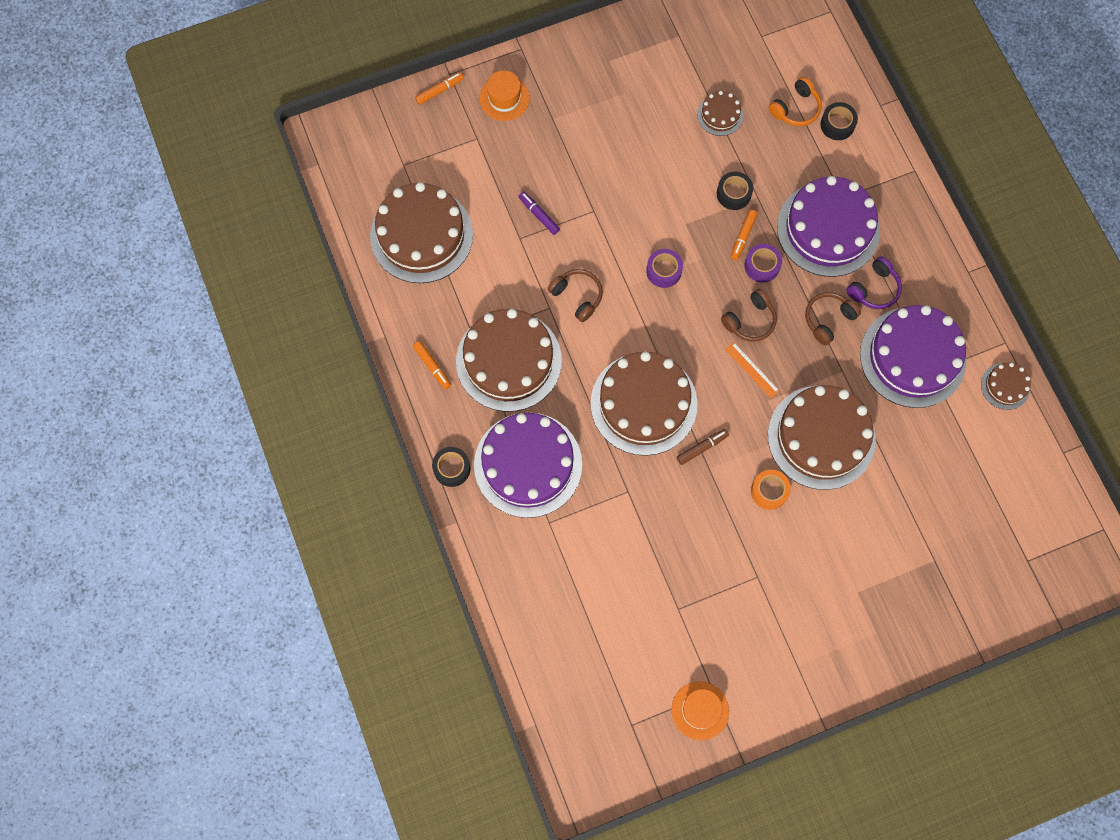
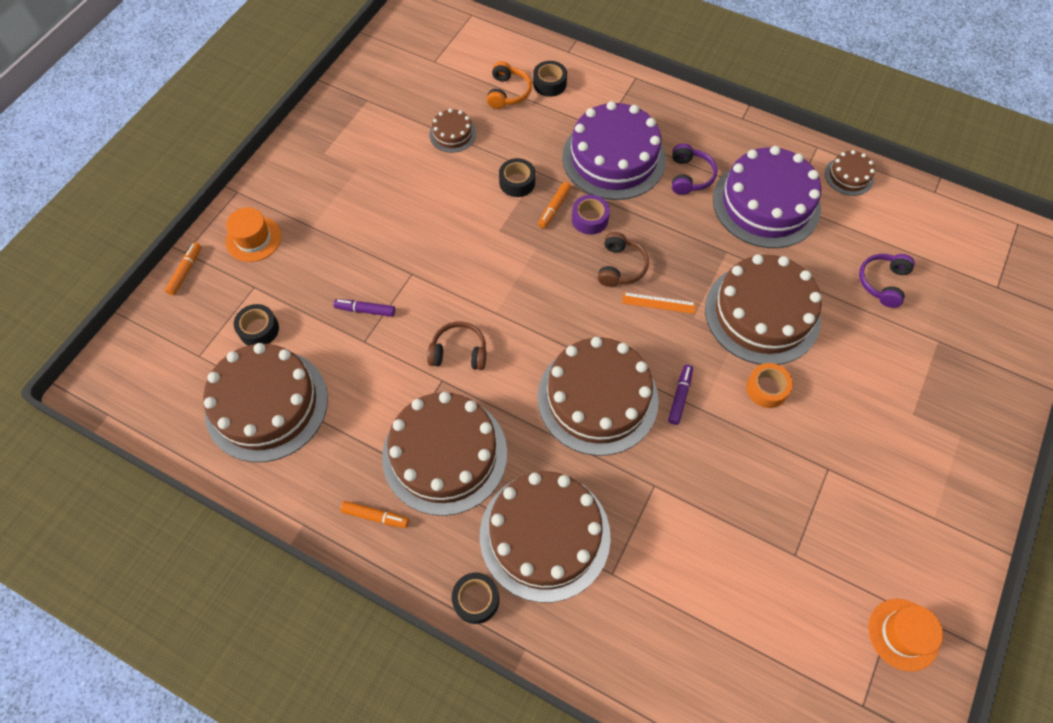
camera: 40 degrees left, 10 degrees down
(456, 174) = (259, 329): none -> black tape
(528, 464) = (544, 535): purple cake -> brown cake
(664, 271) = (514, 279): purple tape -> none
(702, 447) = (680, 396): brown marker -> purple marker
(743, 237) = (554, 208): orange marker -> orange marker turned 45 degrees clockwise
(828, 319) = (678, 222): brown headphones -> none
(939, 487) = (882, 283): none -> purple headphones

